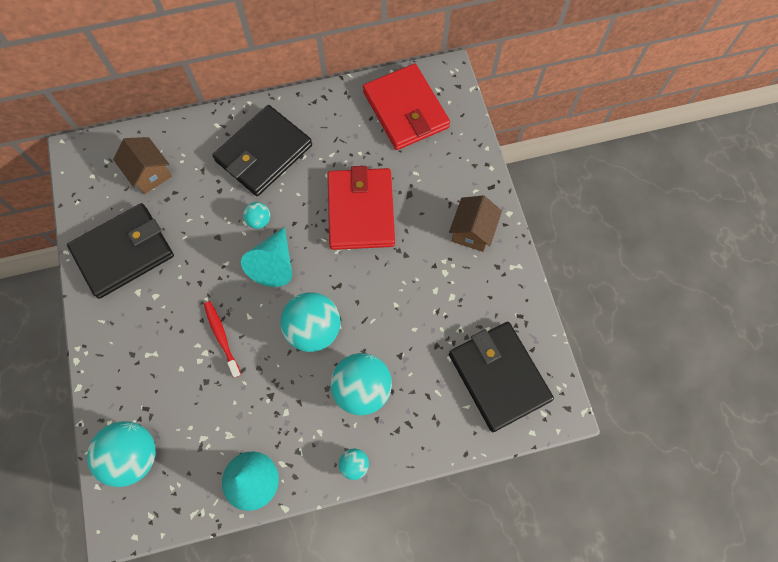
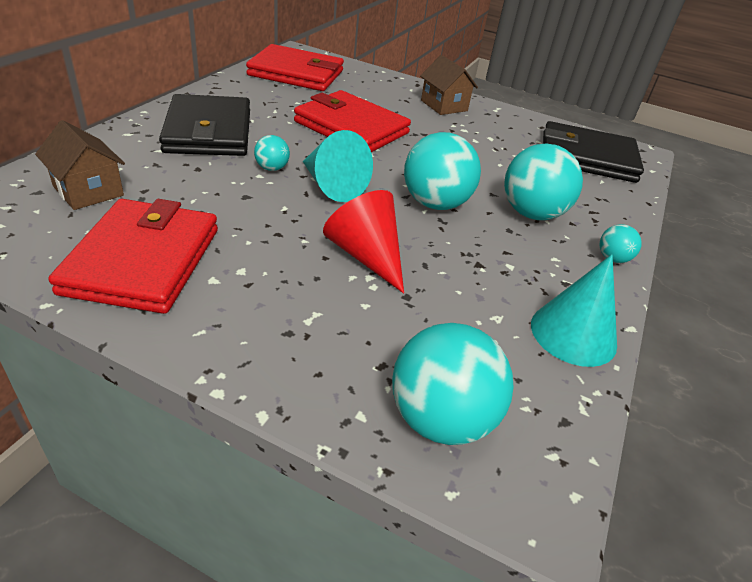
camera: 55 degrees left, 30 degrees down
(123, 252) = (143, 260): black wallet -> red wallet
(149, 173) = (88, 191): brown house -> brown house turned 45 degrees clockwise
(221, 337) = (366, 256): red toothbrush -> red cone

